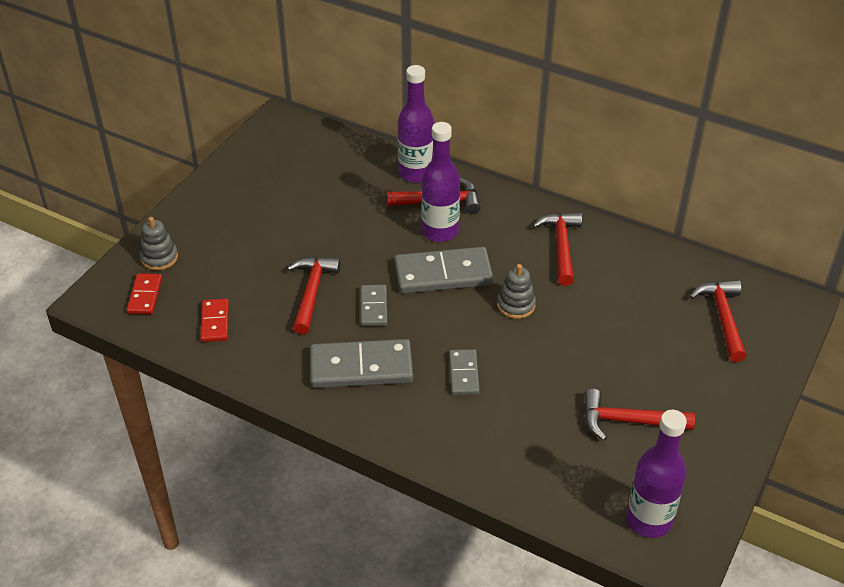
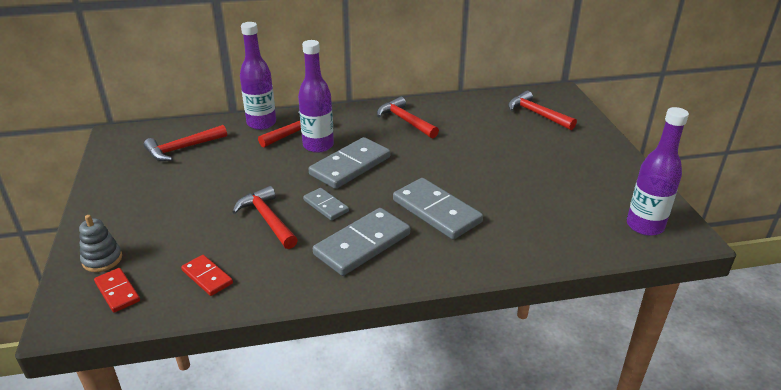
camera: 40 degrees left, 10 degrees down
(463, 374) = (436, 211): grey domino -> grey domino, size x1.84
(516, 305) = (418, 160): grey stacking toy -> none
(628, 421) = (562, 184): red hammer -> red hammer (183, 148)

